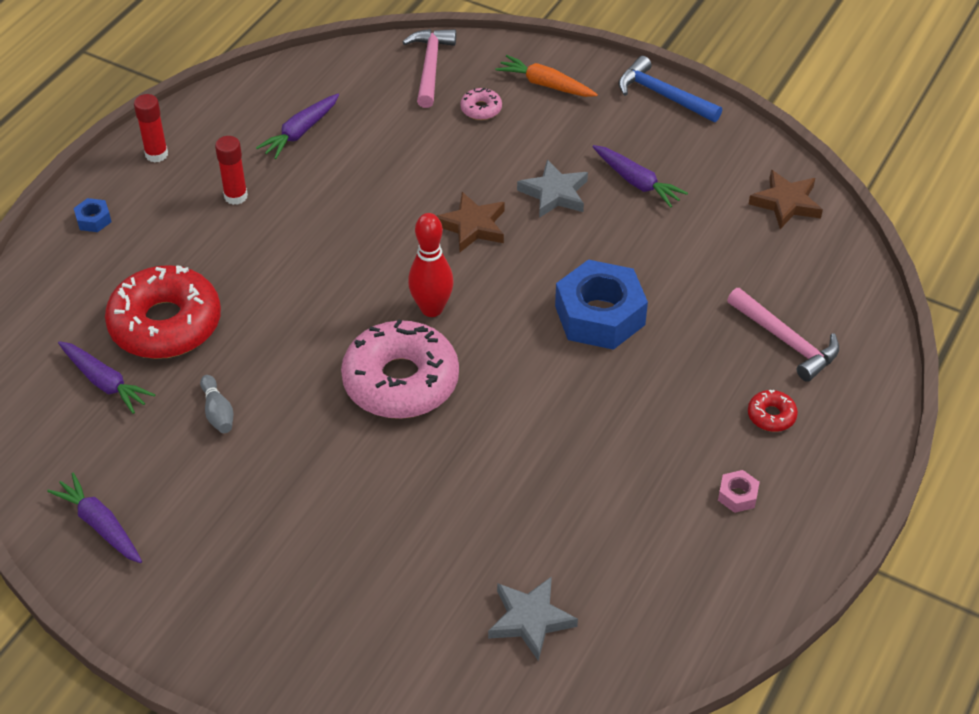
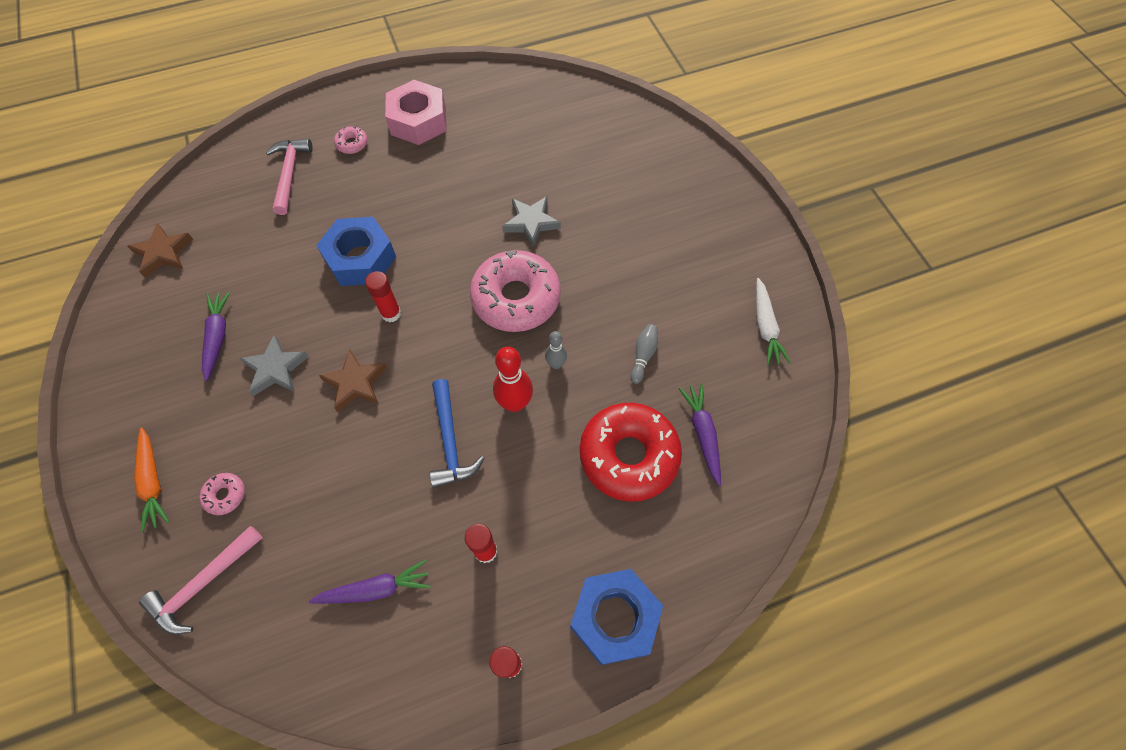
camera: 140 degrees left, 15 degrees up
(93, 220) = (614, 618): blue nut -> blue nut, size x2.38
(100, 525) = (765, 327): purple carrot -> white carrot
(301, 351) = (556, 364): none -> grey bowling pin
(431, 309) = (448, 336): red bowling pin -> red bowling pin (515, 403)
(508, 292) = (391, 313): none -> red glue stick
(530, 620) = (576, 132): grey star -> grey star (531, 223)
(663, 95) = (99, 399): blue hammer -> blue hammer (450, 441)
(737, 495) = (418, 121): pink nut -> pink nut, size x2.38
(771, 416) = (352, 144): red donut -> pink donut

